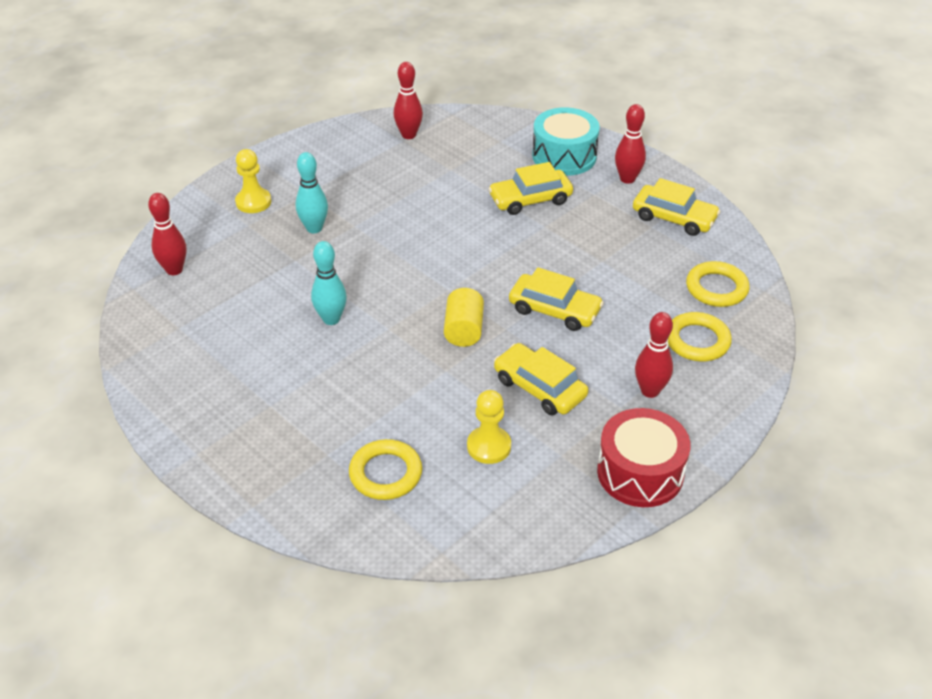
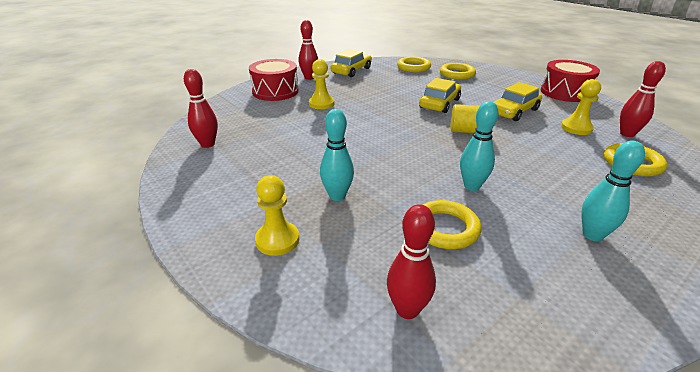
camera: 85 degrees left, 10 degrees down
(246, 391) = (592, 235): none -> turquoise bowling pin
(262, 294) = (445, 228): none -> yellow ring
(530, 199) = (321, 104): yellow car -> yellow pawn
(564, 156) = (275, 91): turquoise drum -> red drum
(650, 391) = (501, 86): red bowling pin -> red bowling pin (627, 134)

